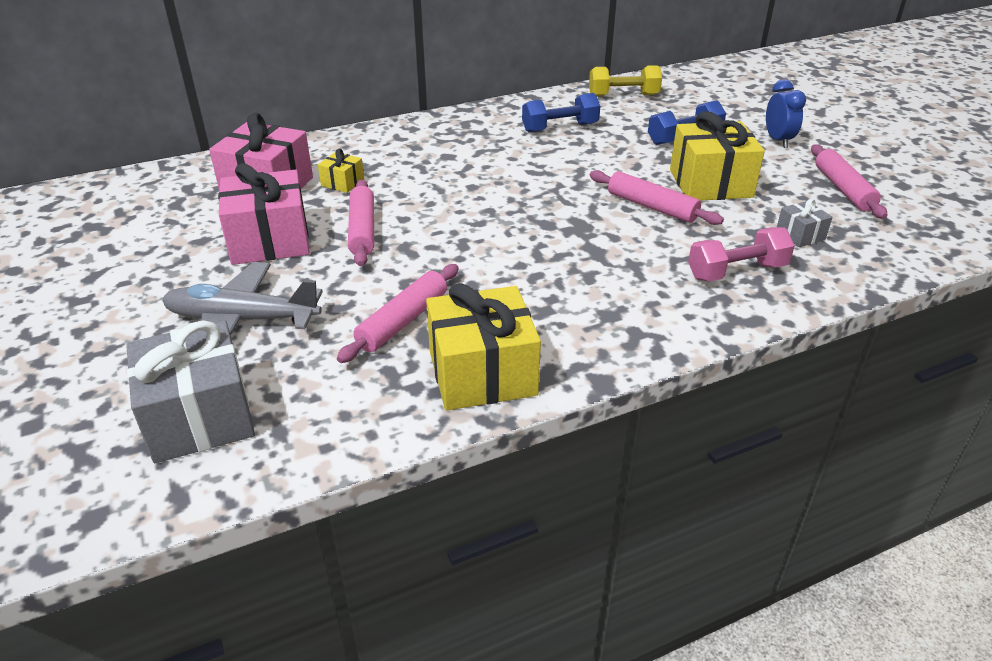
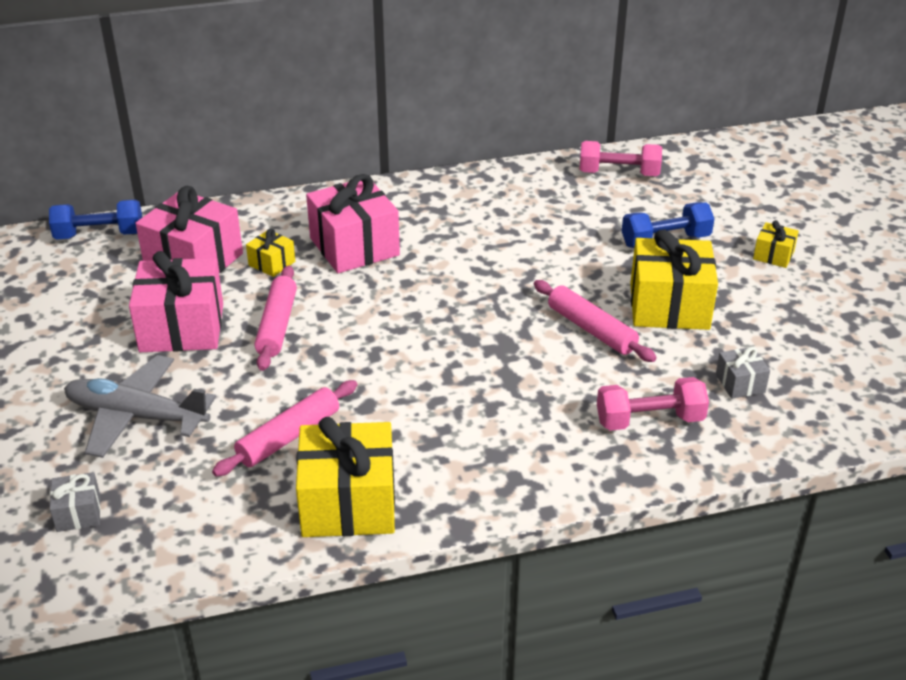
camera: 10 degrees right, 0 degrees up
(199, 416) = (78, 513): grey gift -> grey gift, size x0.47
(415, 164) = (354, 246): none -> pink gift
(560, 128) = (528, 213): blue dumbbell -> blue dumbbell (99, 235)
(623, 95) = (618, 173): yellow dumbbell -> pink dumbbell
(778, 140) = (773, 255): blue clock -> yellow gift
(843, 189) = (818, 329): pink rolling pin -> none

